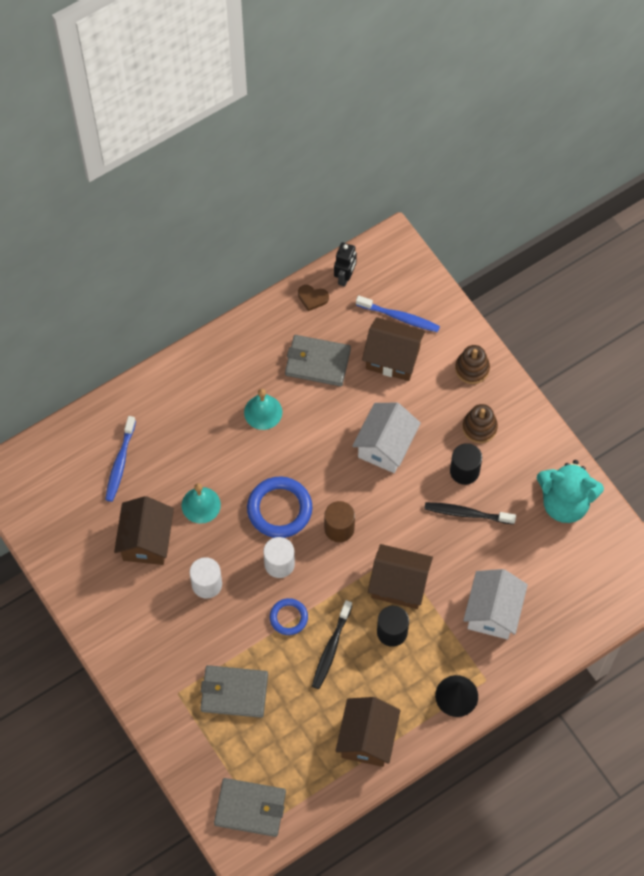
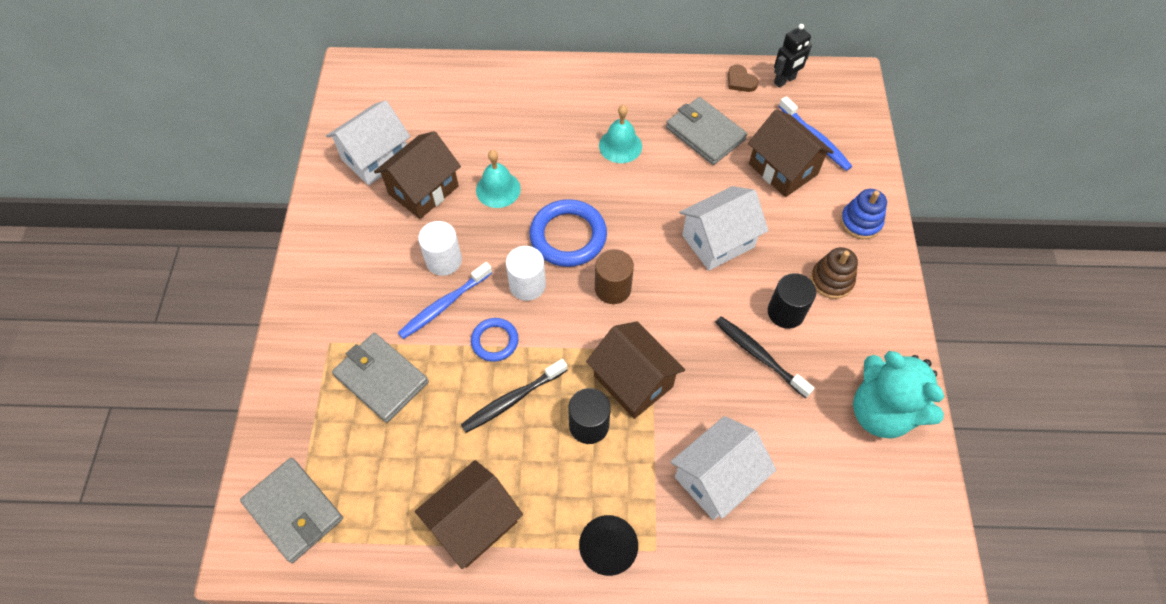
camera: 35 degrees right, 5 degrees down
(88, 538) = (376, 158): none -> white house
(120, 463) = (458, 115): blue toothbrush -> blue toothbrush (444, 305)
(472, 369) = (860, 222): brown stacking toy -> blue stacking toy

